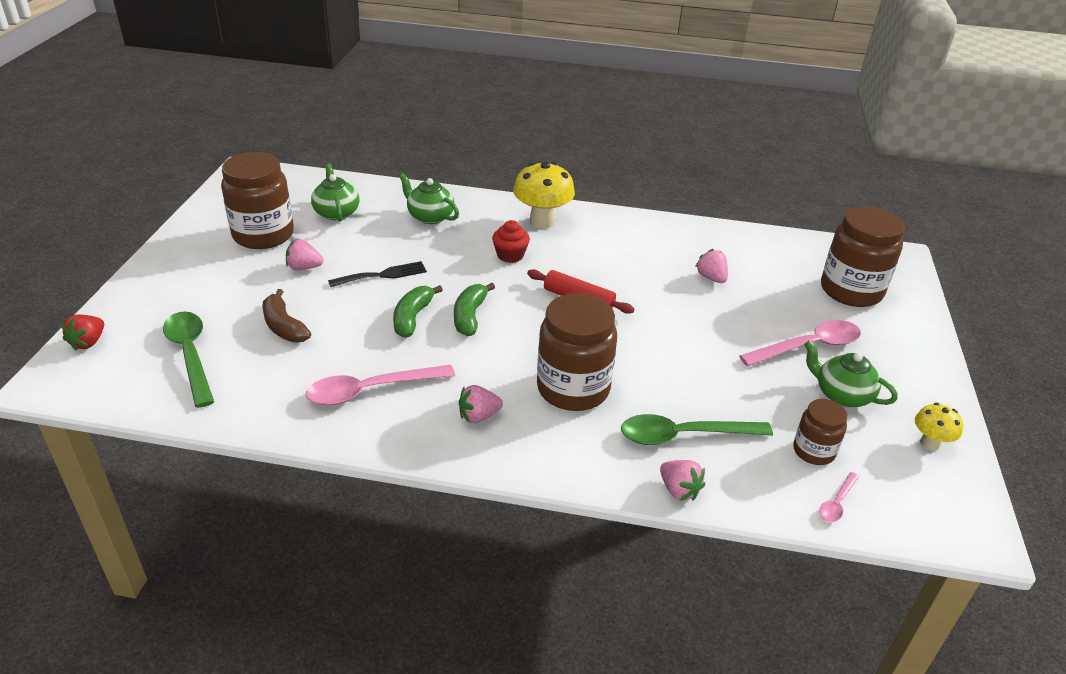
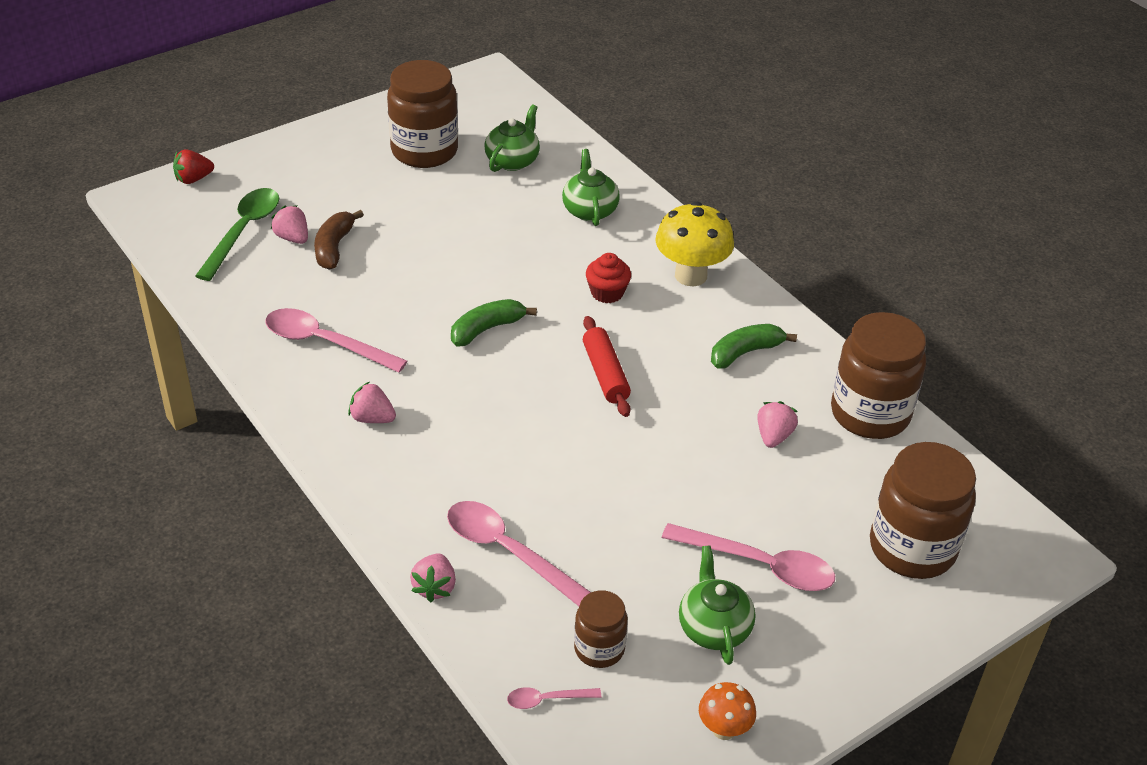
camera: 45 degrees right, 5 degrees up
(304, 267) = (416, 201): pink strawberry -> pink strawberry (292, 238)
(382, 275) = (469, 246): black fork -> none
(412, 318) = (439, 301): green banana -> green banana (745, 353)
(573, 389) = (477, 448): brown jar -> brown jar (870, 413)
(684, 435) = (508, 551): green spoon -> pink spoon
(929, 443) = (724, 729): yellow mushroom -> orange mushroom

